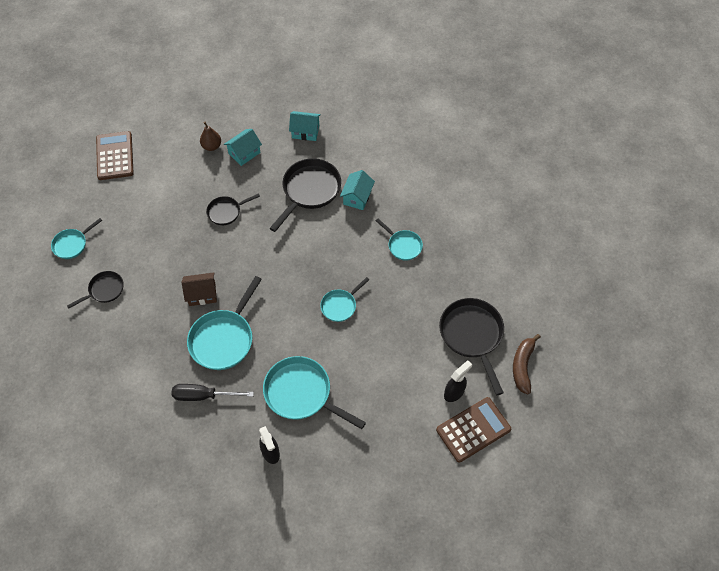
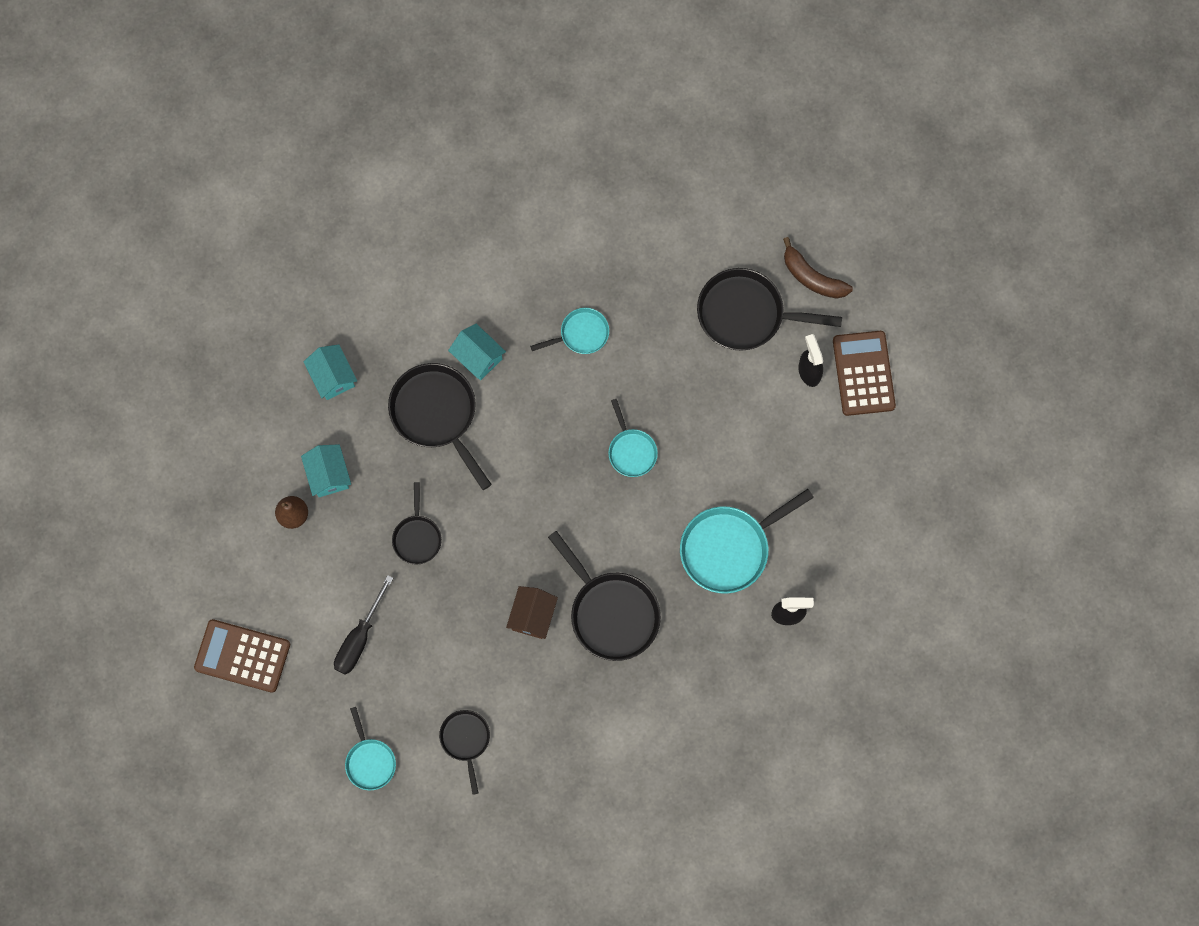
camera: 65 degrees left, 15 degrees up
(203, 396) = (678, 666): black screwdriver -> black screwdriver (359, 638)
(224, 339) = (611, 613): turquoise pan -> black pan
(305, 132) = (332, 377): turquoise house -> turquoise house turned 60 degrees counterclockwise

